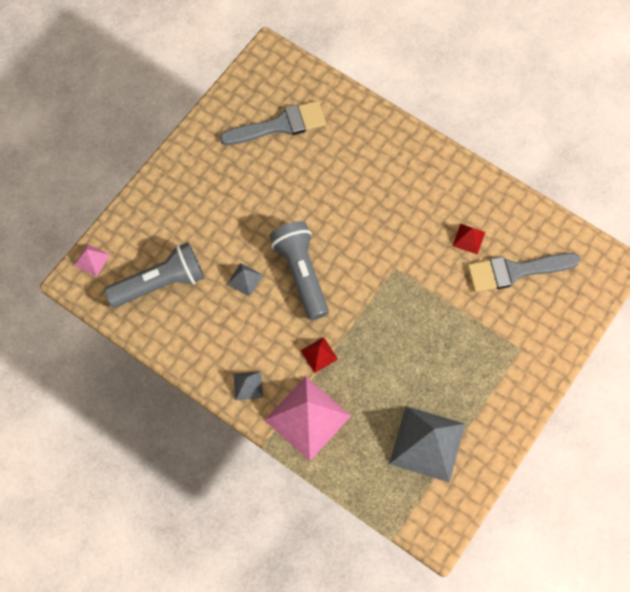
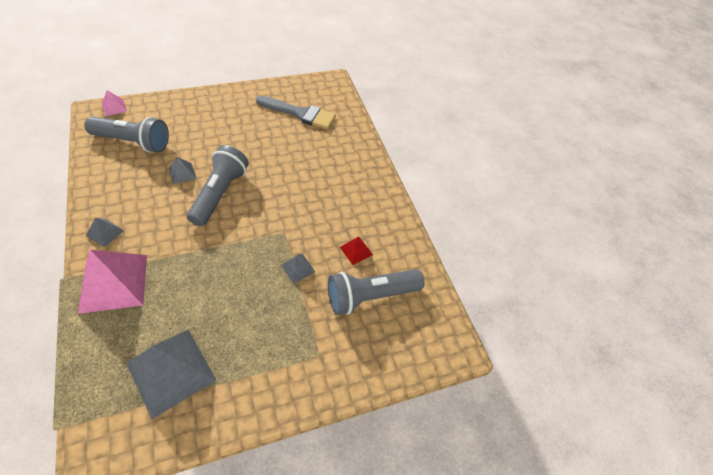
camera: 30 degrees right, 15 degrees down
(319, 354) = (172, 248): red pyramid -> none
(437, 291) = (298, 268): none -> grey pyramid
(515, 271) = (370, 296): grey brush -> grey flashlight

